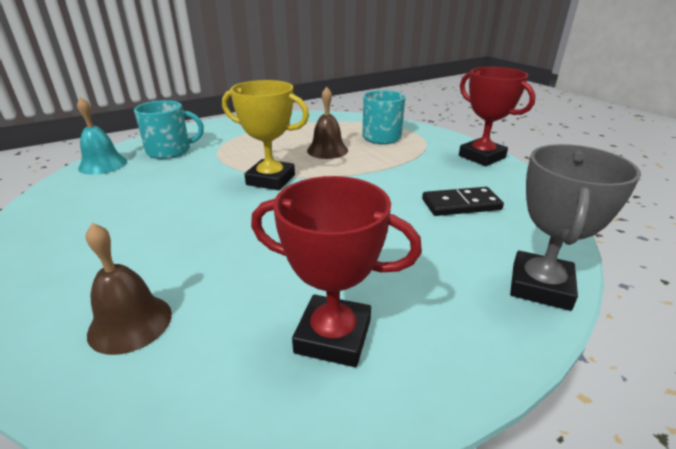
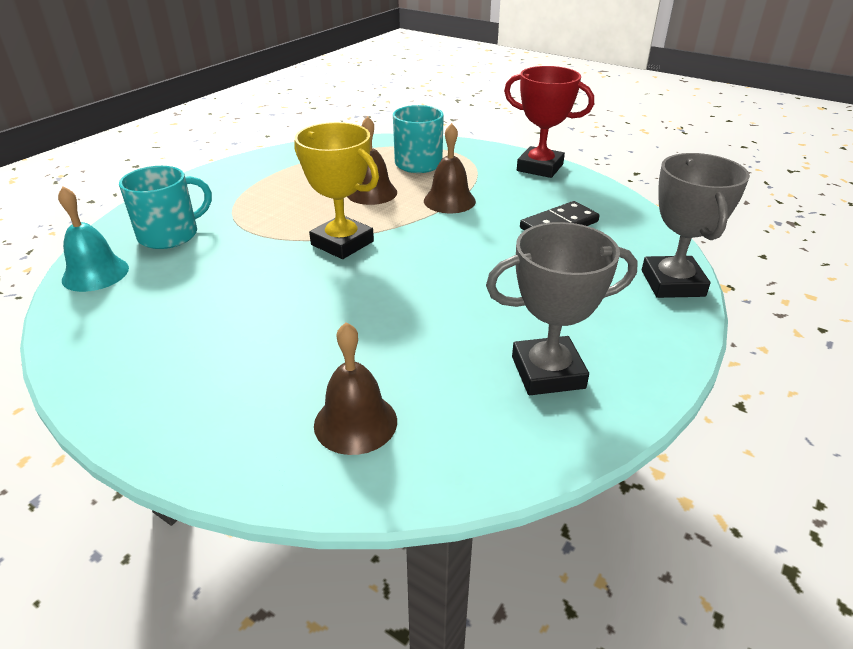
camera: 25 degrees left, 5 degrees up
(270, 180) = (342, 243): yellow trophy -> yellow trophy turned 45 degrees clockwise
(333, 336) = (548, 372): red trophy -> grey trophy
(381, 167) = (449, 201): none -> brown bell

